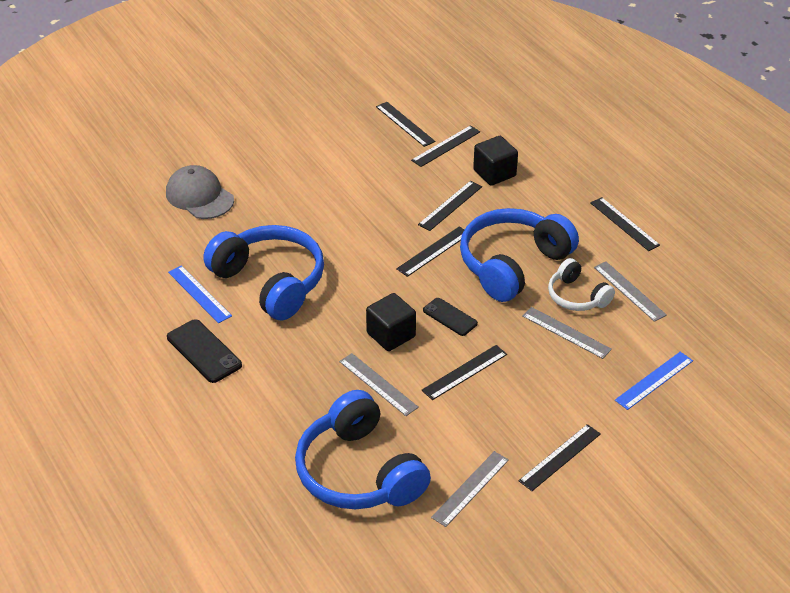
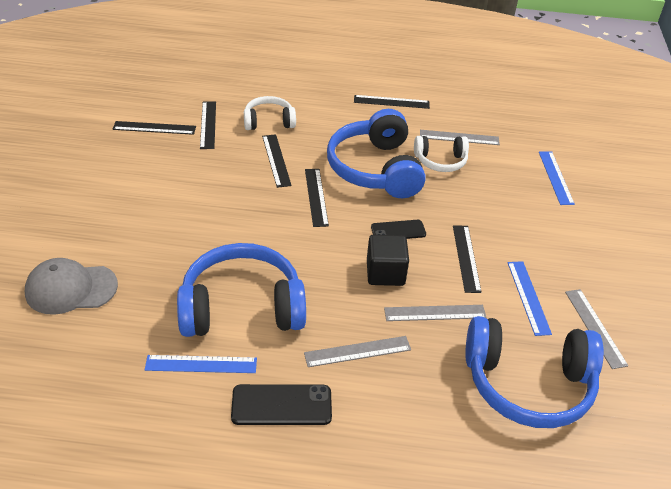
camera: 55 degrees left, 0 degrees up
(460, 431) = (528, 297): none -> blue ruler
(494, 173) = (269, 121): black cube -> white headphones
(560, 457) = (597, 262): black ruler -> none
(566, 332) = (472, 186): grey ruler -> grey ruler (357, 351)

